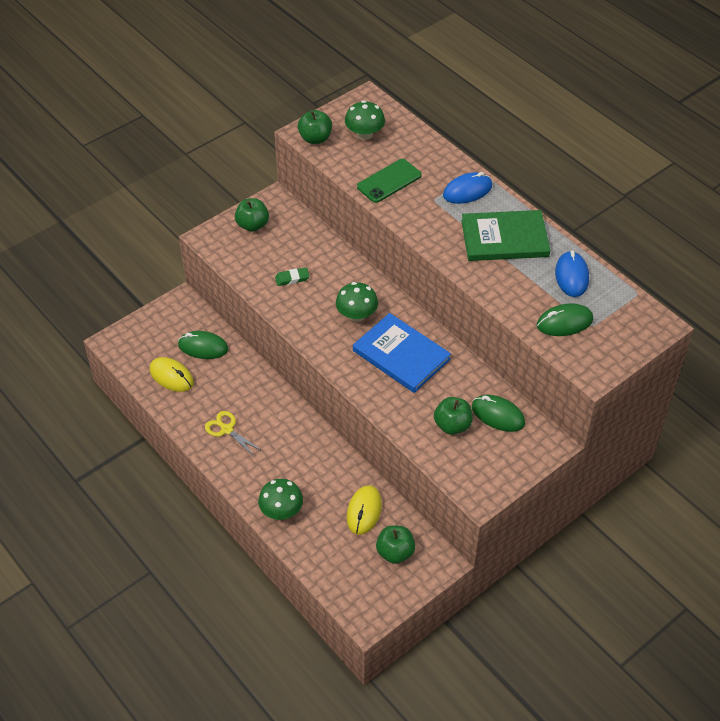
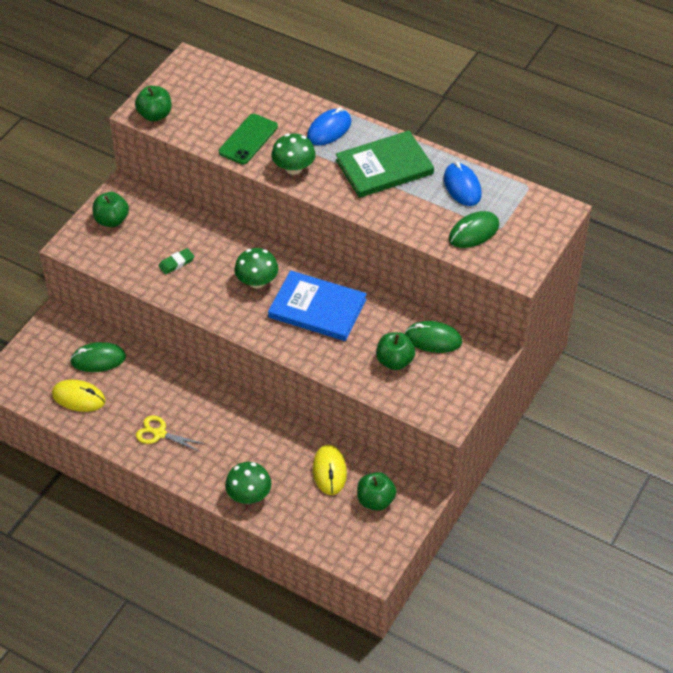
camera: 20 degrees left, 0 degrees up
(364, 134) = (203, 98): green mushroom -> green mushroom (293, 168)

